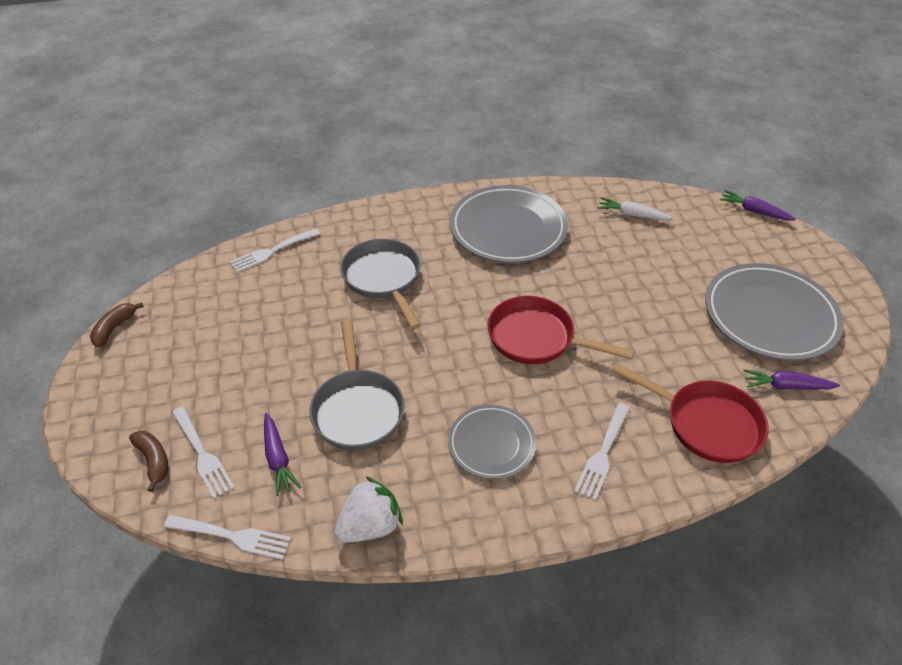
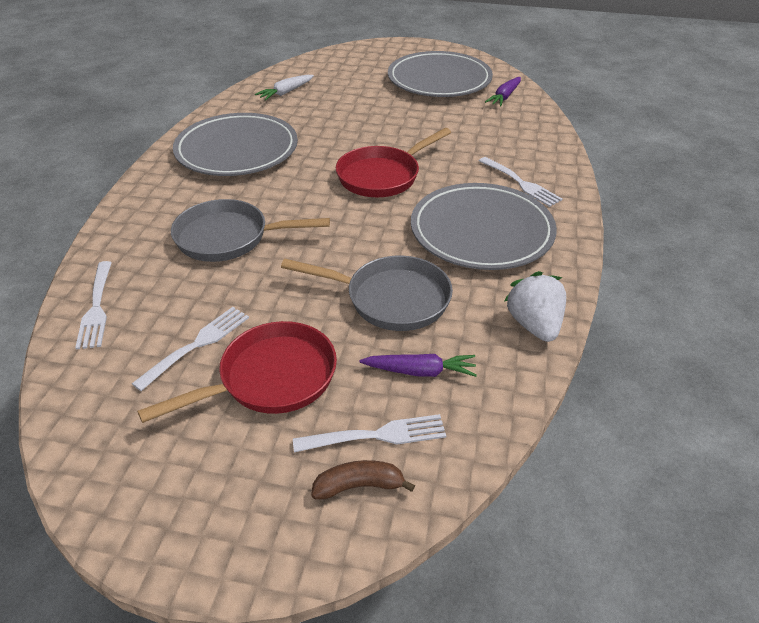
camera: 65 degrees left, 5 degrees down
(114, 328) = (83, 496): brown banana -> none
(231, 536) = (504, 431): white fork -> white fork (196, 345)
(491, 444) = (481, 232): grey plate -> grey plate, size x1.74
(706, 423) = (518, 134): red pan -> red pan (270, 379)
(754, 211) = (334, 50): purple carrot -> none

